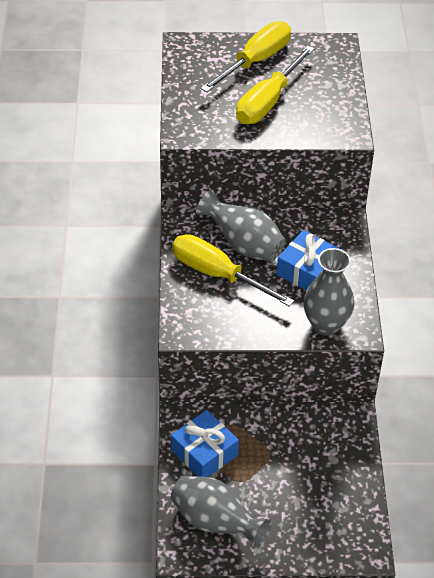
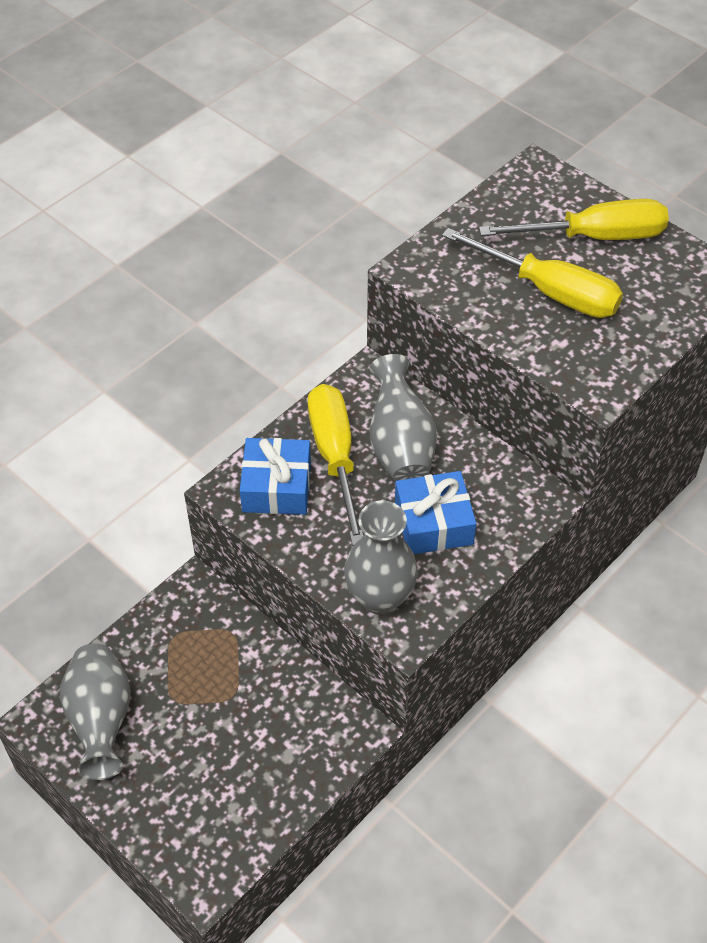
camera: 45 degrees right, 5 degrees up
(204, 452) = (174, 640): blue gift -> blue gift (276, 487)
(268, 102) = (549, 292): yellow screwdriver -> yellow screwdriver turned 135 degrees counterclockwise

